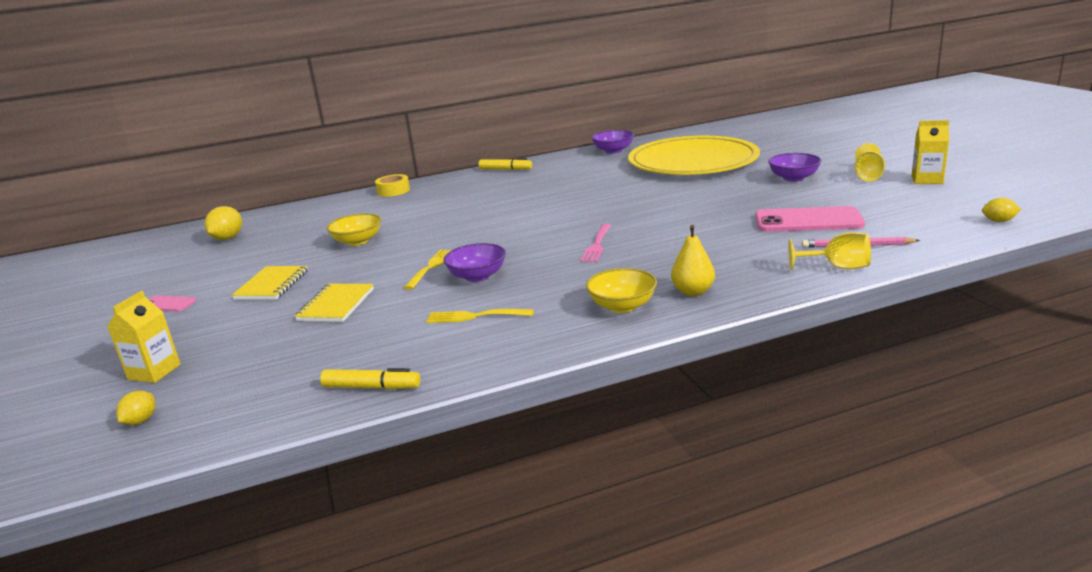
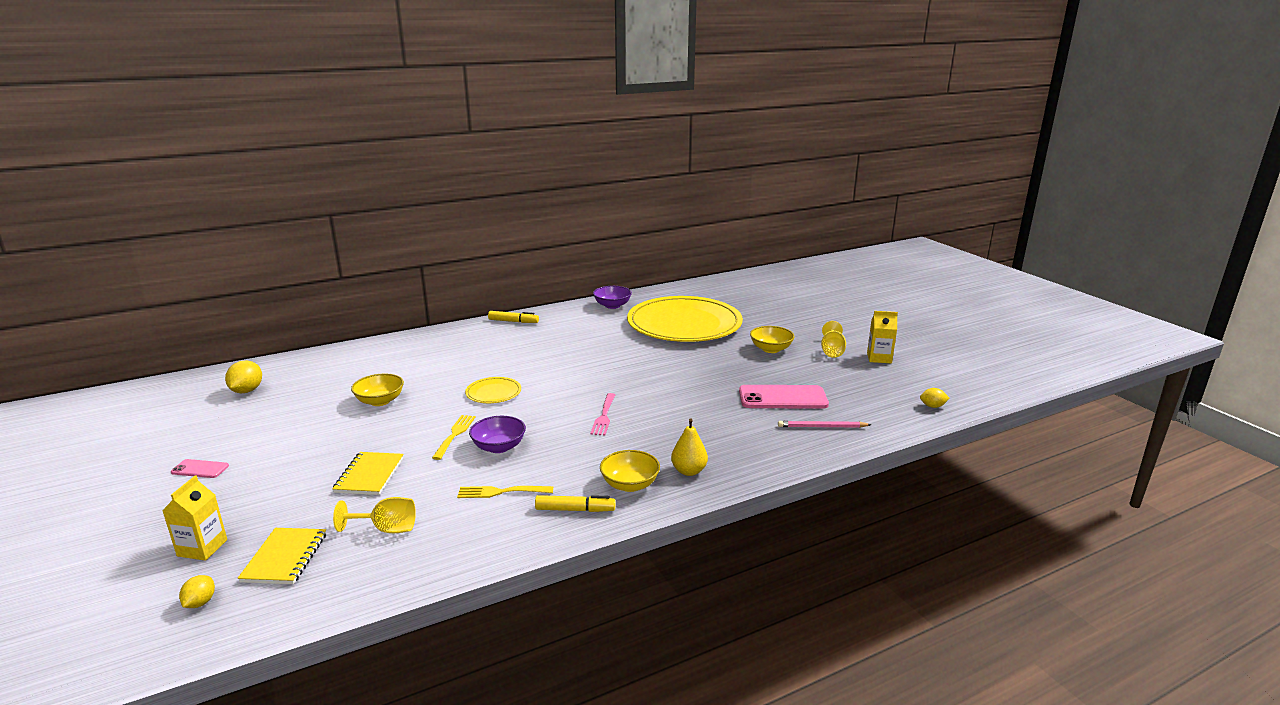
camera: 10 degrees left, 0 degrees up
(272, 285) = (302, 450): yellow notebook -> yellow notebook (285, 558)
(371, 387) = (415, 567): yellow marker -> yellow marker (575, 510)
(393, 191) = (407, 341): yellow tape -> none
(477, 229) = (493, 392): none -> yellow plate
(793, 178) = (771, 349): purple bowl -> yellow bowl
(837, 267) = (806, 449): yellow goblet -> yellow goblet (387, 529)

